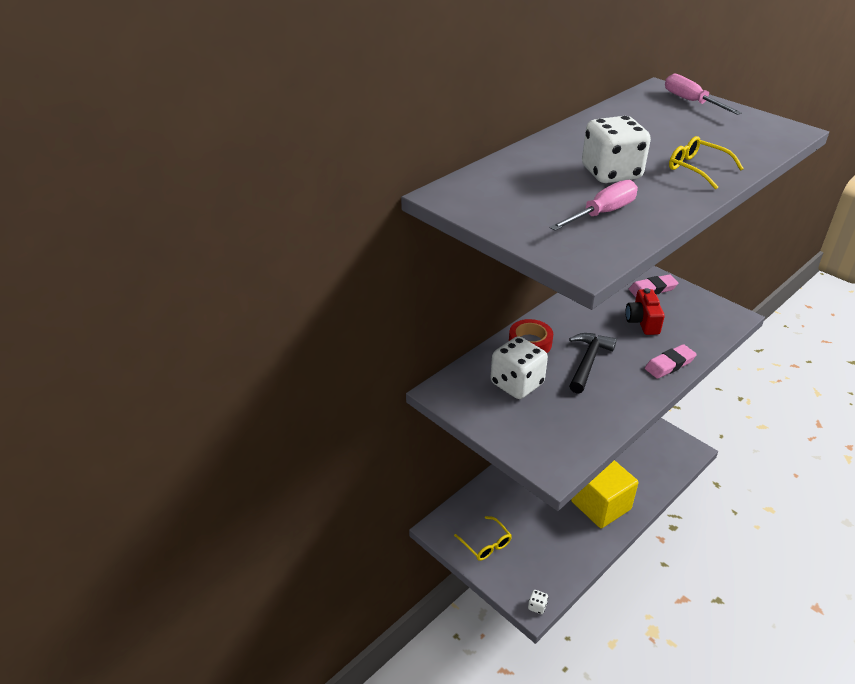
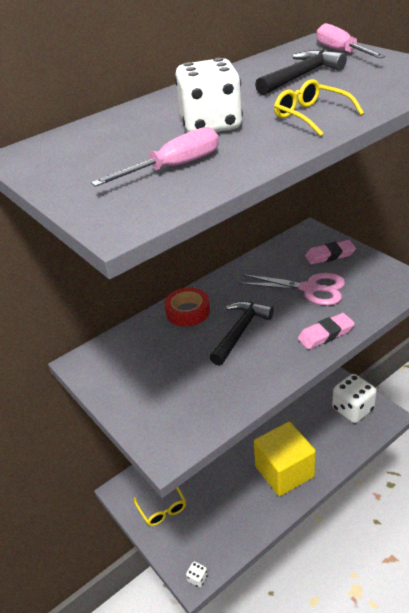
camera: 10 degrees right, 0 degrees up
(517, 384) = (160, 355): white dice -> white dice (352, 409)
(642, 321) = (310, 289): red camera -> pink scissors
(667, 126) = (301, 76): none -> black hammer

